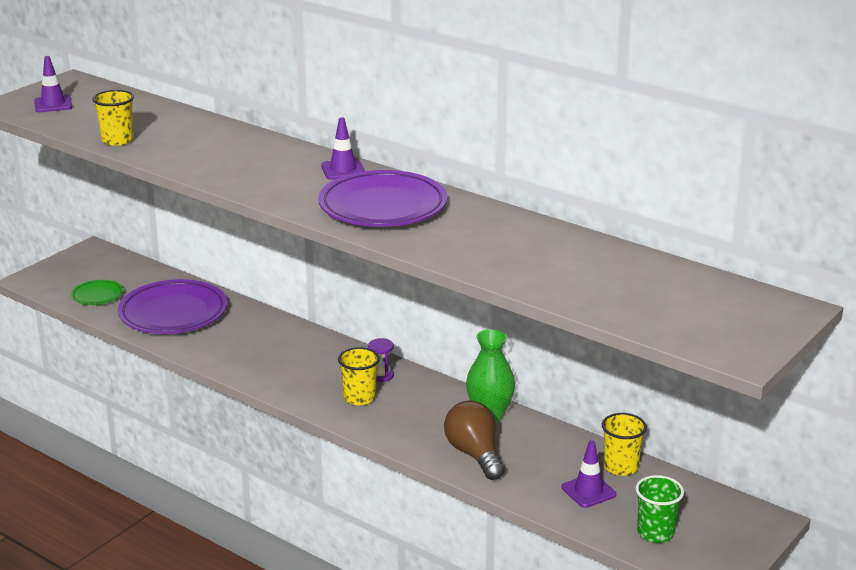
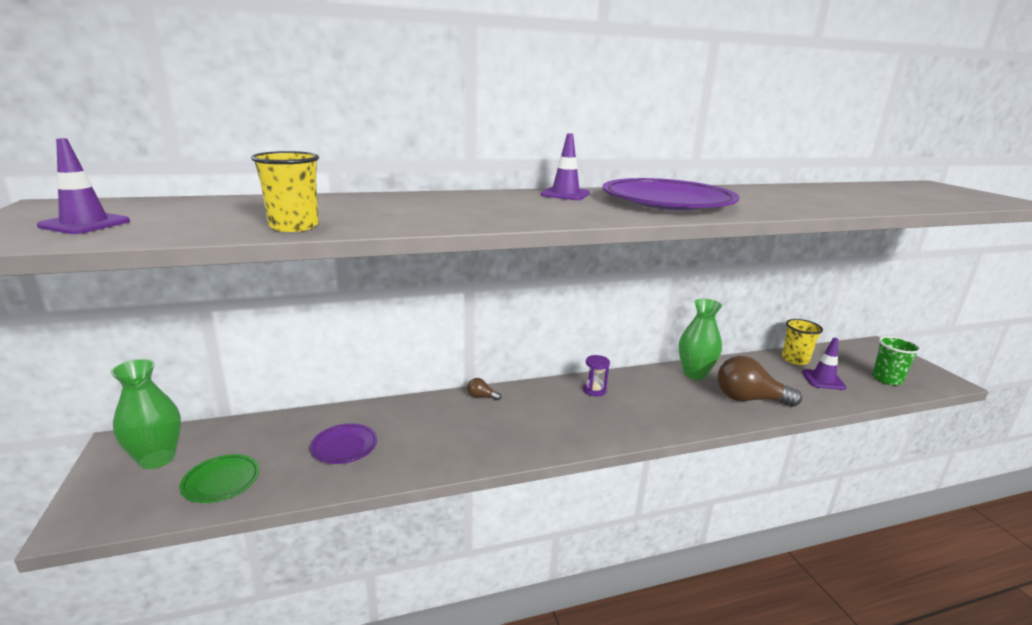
camera: 55 degrees left, 5 degrees down
(93, 267) = (157, 459): none -> green vase
(173, 313) = (344, 447): purple plate -> purple plate, size x0.49
(301, 332) = (481, 396): none -> brown light bulb
(359, 398) = (621, 412): yellow cup -> none

